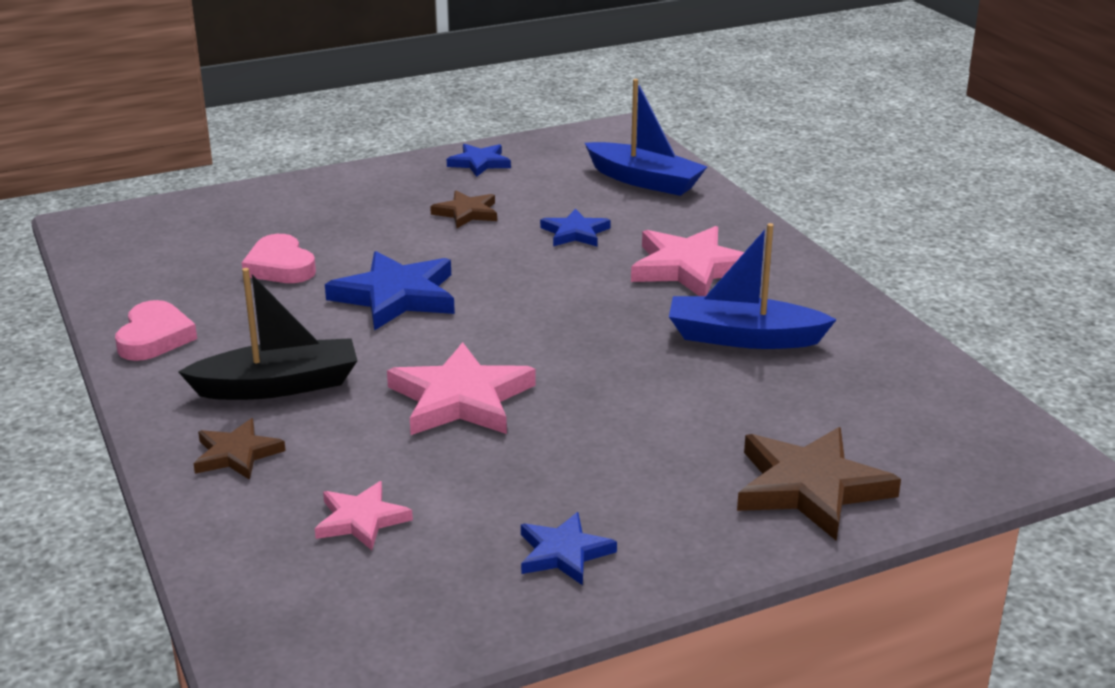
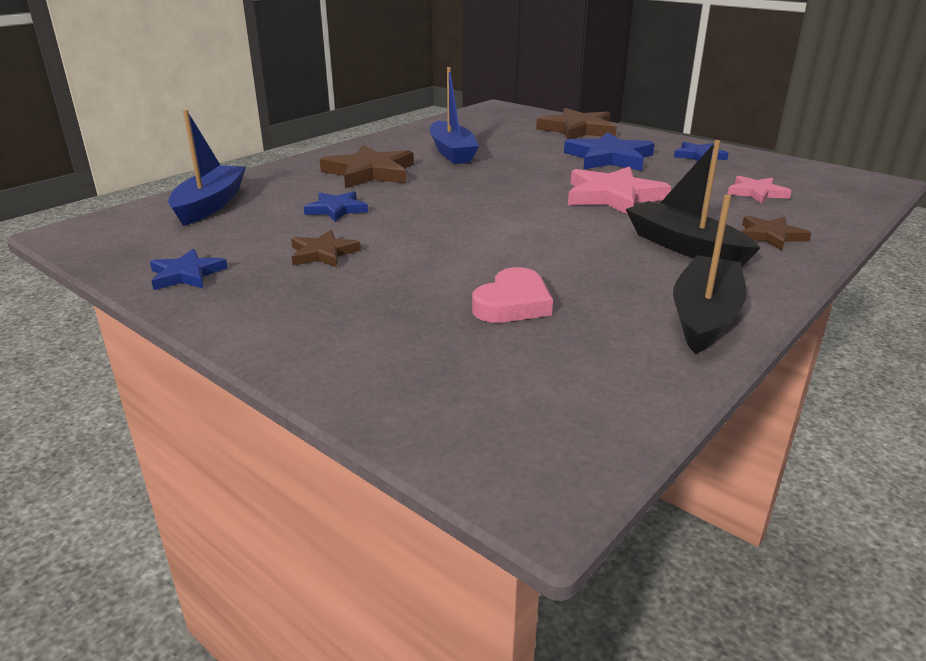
camera: 115 degrees left, 0 degrees up
(154, 337) = (705, 316): pink heart -> black boat
(396, 296) = (509, 243): blue star -> blue star (609, 158)
(690, 268) = (370, 173): pink star -> brown star

